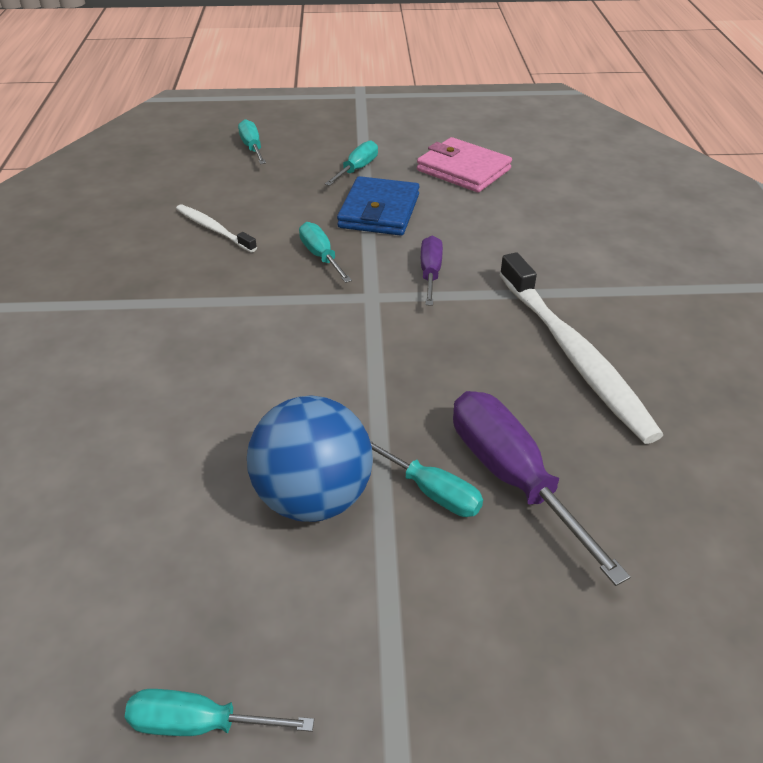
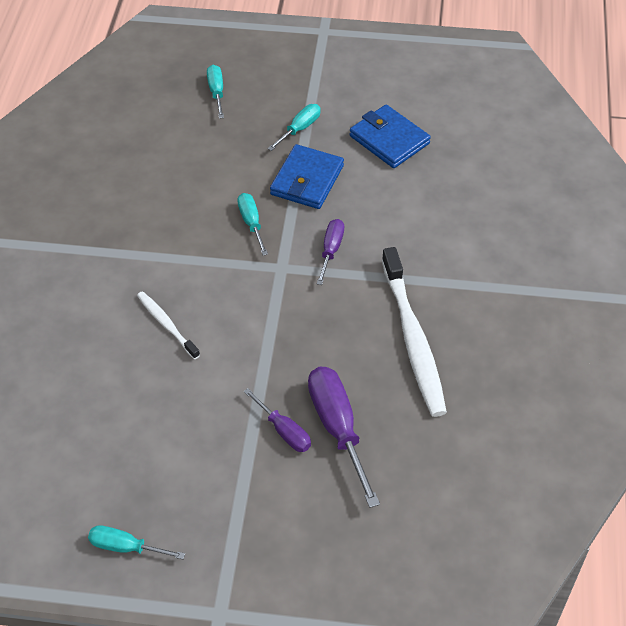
camera: 10 degrees right, 10 degrees up
(213, 229) = (173, 184): white toothbrush -> white toothbrush (166, 324)
(313, 497) = (209, 424): blue ball -> none
(432, 492) = (284, 431): turquoise screwdriver -> purple screwdriver
(463, 170) = (389, 140): pink wallet -> blue wallet

